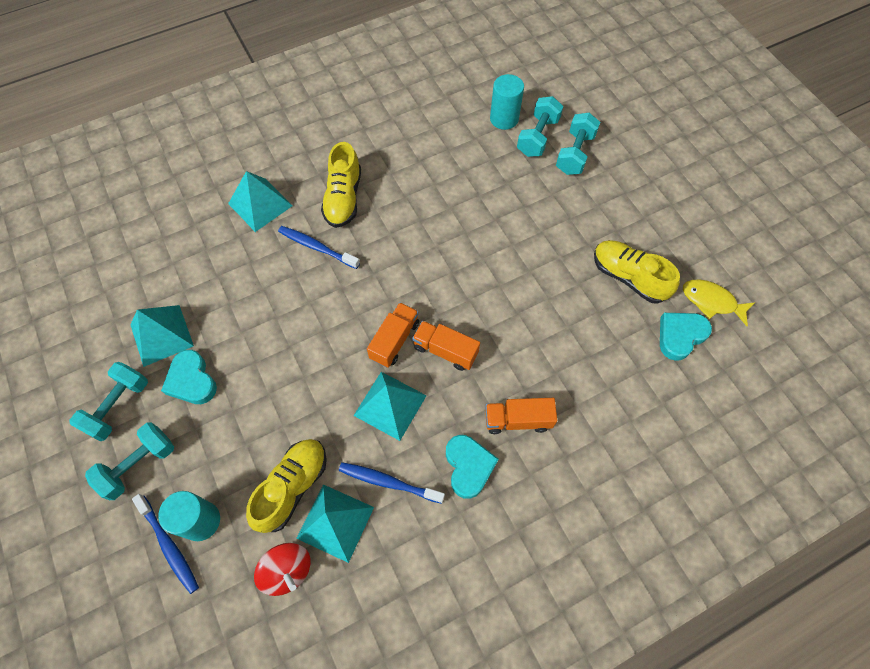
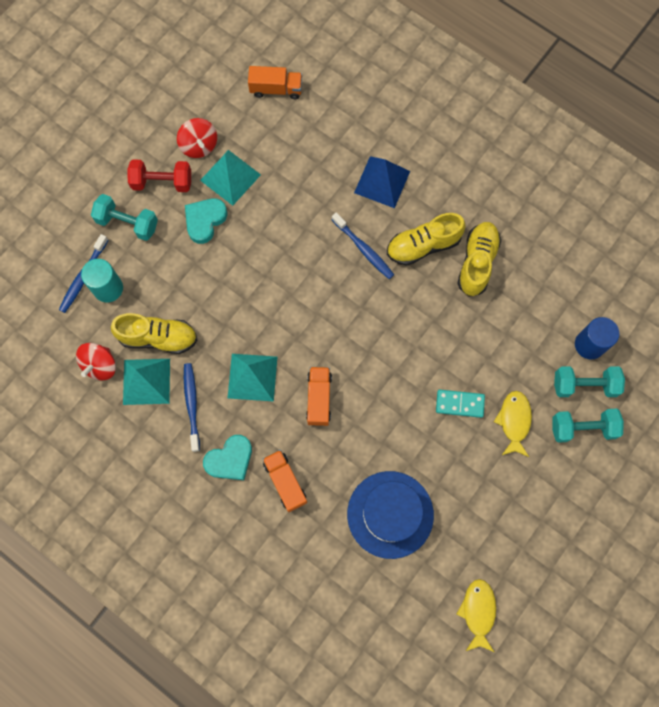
camera: 65 degrees right, 10 degrees up
(105, 351) = (199, 145): none -> red spinning top
(118, 406) = (162, 182): turquoise dumbbell -> red dumbbell
(260, 204) = (382, 182): turquoise pyramid -> blue pyramid
(317, 247) = (364, 249): blue toothbrush -> blue toothbrush turned 135 degrees clockwise
(394, 340) = (309, 354): orange truck -> orange truck (276, 89)
(504, 119) = (589, 344): turquoise cylinder -> blue cylinder
(510, 234) = (459, 404): none -> turquoise domino
(546, 199) = (514, 421): none -> yellow fish
(591, 336) = (390, 514): none -> blue hat
(628, 277) = (466, 527): yellow shoe -> yellow shoe (477, 263)
(680, 336) = (428, 593): turquoise heart -> none

